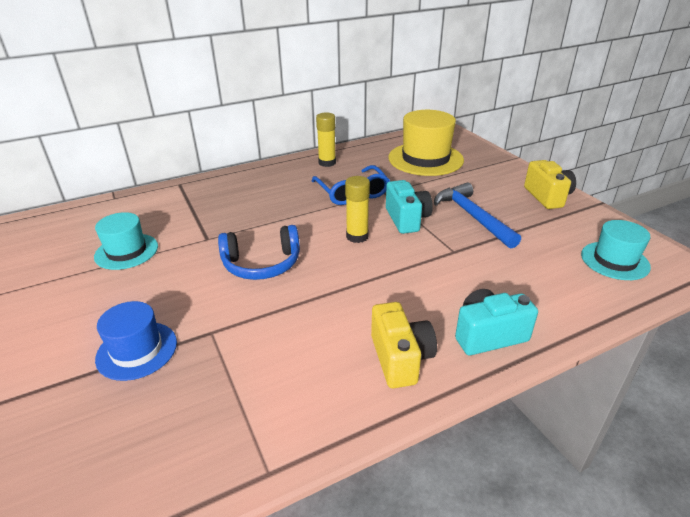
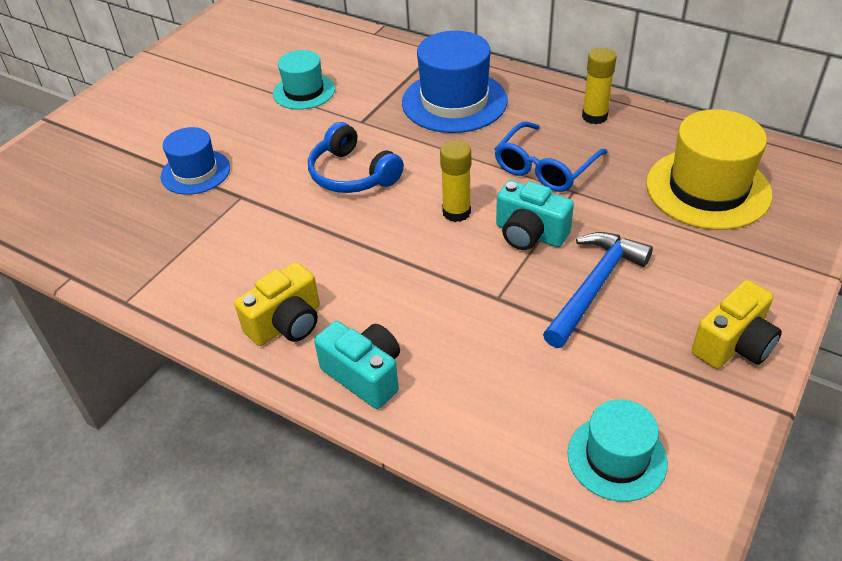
camera: 60 degrees right, 10 degrees up
(244, 197) = (454, 101): none -> blue hat
(407, 219) = (529, 234): turquoise camera -> turquoise camera turned 75 degrees clockwise

